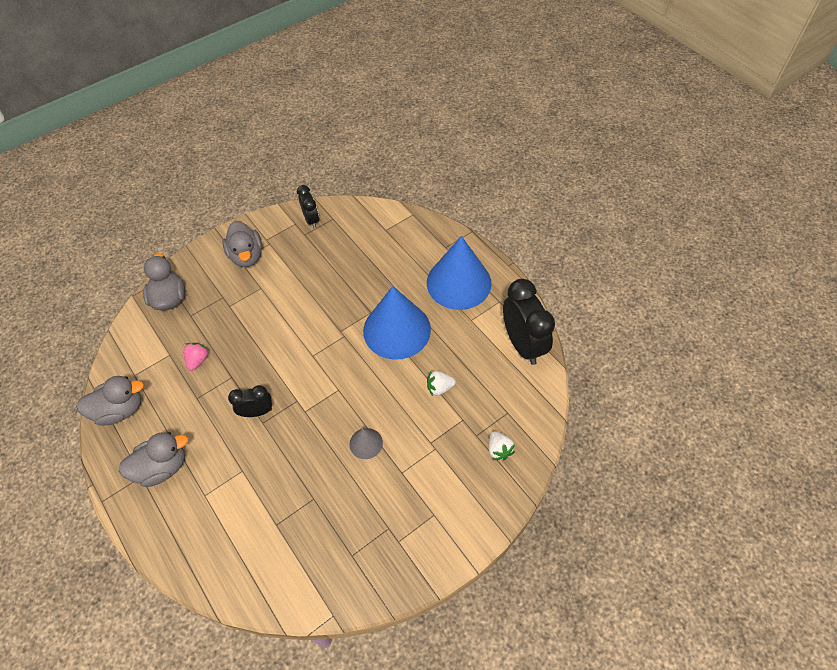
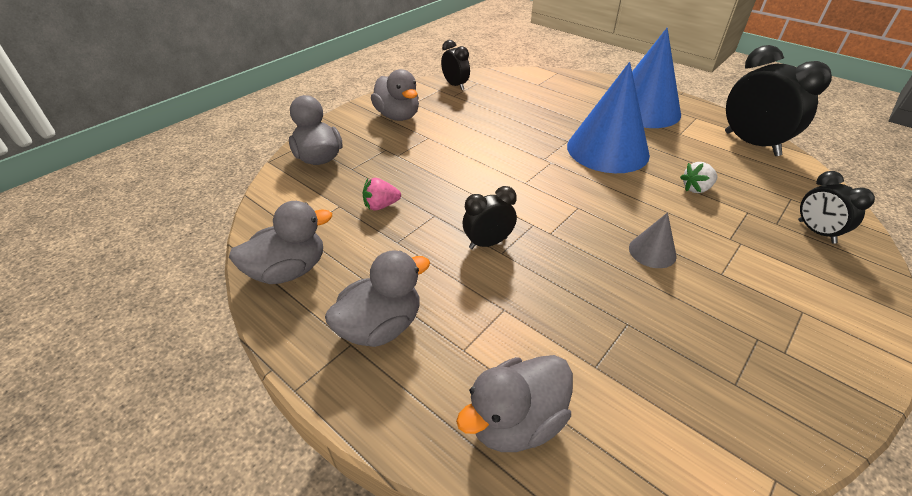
camera: 15 degrees left, 15 degrees down
(198, 360) = (381, 206): pink strawberry -> pink strawberry turned 105 degrees counterclockwise
(213, 549) = (516, 421): none -> grey duck
(499, 449) = (816, 232): white strawberry -> black clock

